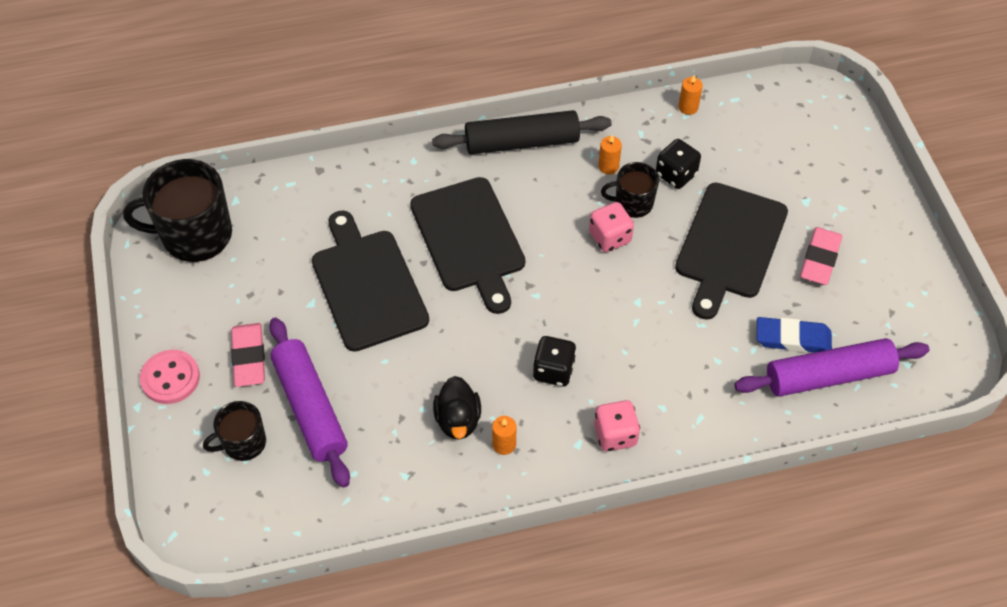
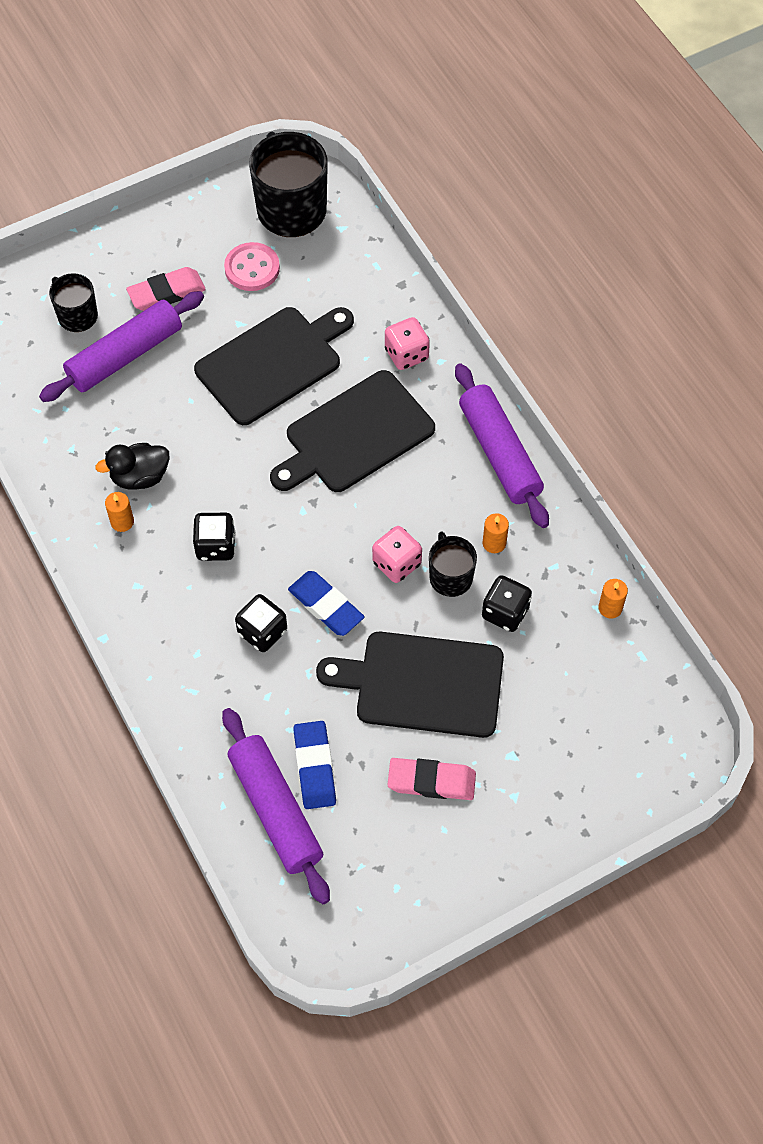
camera: 75 degrees right, 5 degrees up
(170, 378) = (130, 241): pink button -> pink button (252, 268)
(522, 142) = (499, 453): black rolling pin -> purple rolling pin
(615, 435) = (155, 616): pink dice -> pink dice (406, 354)
(638, 298) = (326, 606): none -> blue eraser
(652, 351) = (262, 632): none -> black dice

